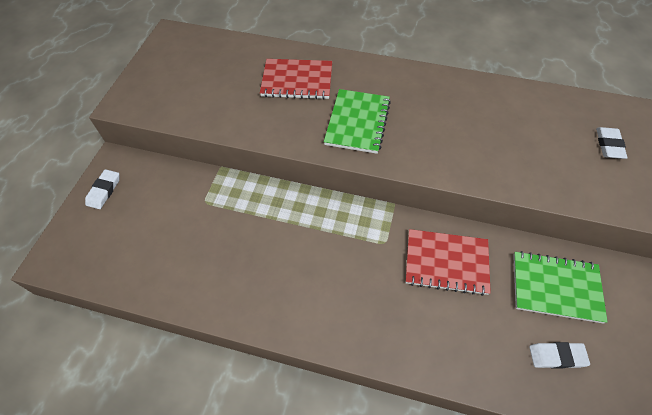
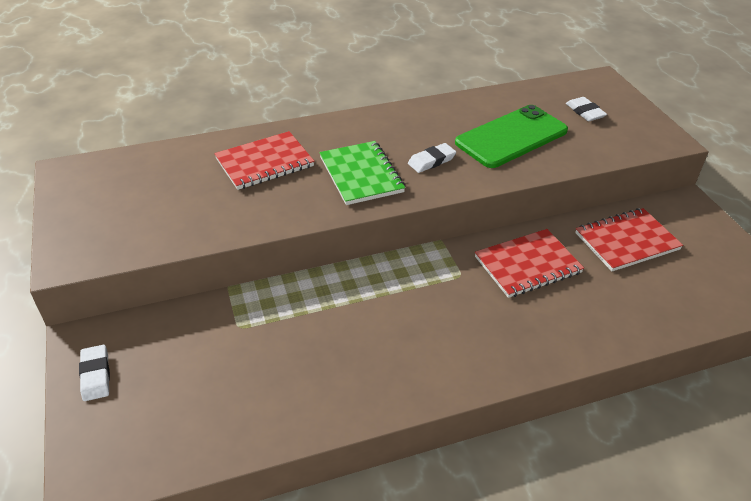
camera: 35 degrees left, 15 degrees down
(513, 141) = (511, 137): none -> green phone
(555, 287) = (626, 241): green notebook -> red notebook
(557, 356) = (669, 290): white eraser -> white eraser (431, 161)

